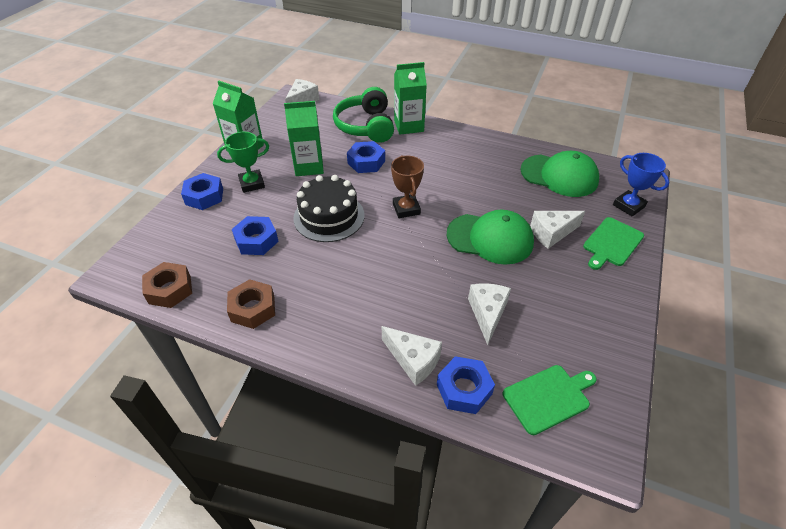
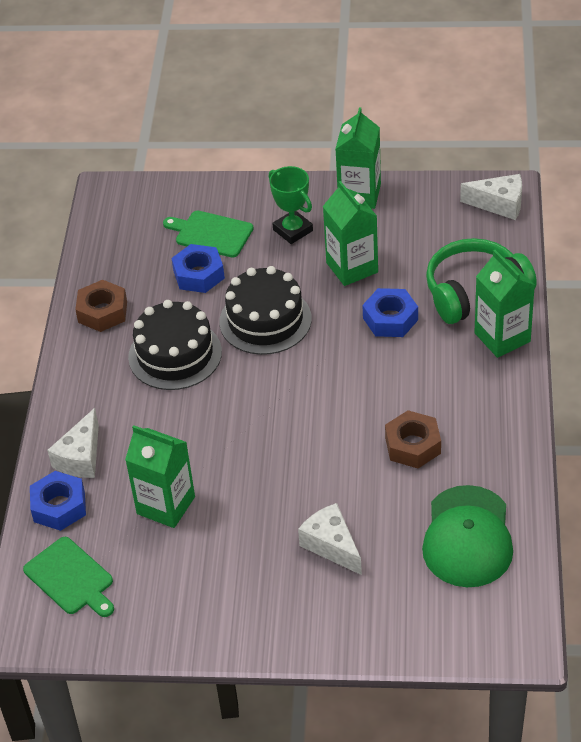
camera: 75 degrees right, 0 degrees up
(170, 289) = (104, 241): brown nut -> brown nut (412, 445)
(204, 196) = (251, 201): blue nut -> none
(331, 273) = (175, 354): none -> black cake
(406, 209) = (312, 387): brown trophy -> none
(487, 314) = (166, 505): white cheese -> green carton
(490, 238) = (293, 483): green cap -> none
(612, 243) = (340, 615): green cutting board -> green cutting board (211, 234)
(628, 206) = (434, 629): blue trophy -> none

